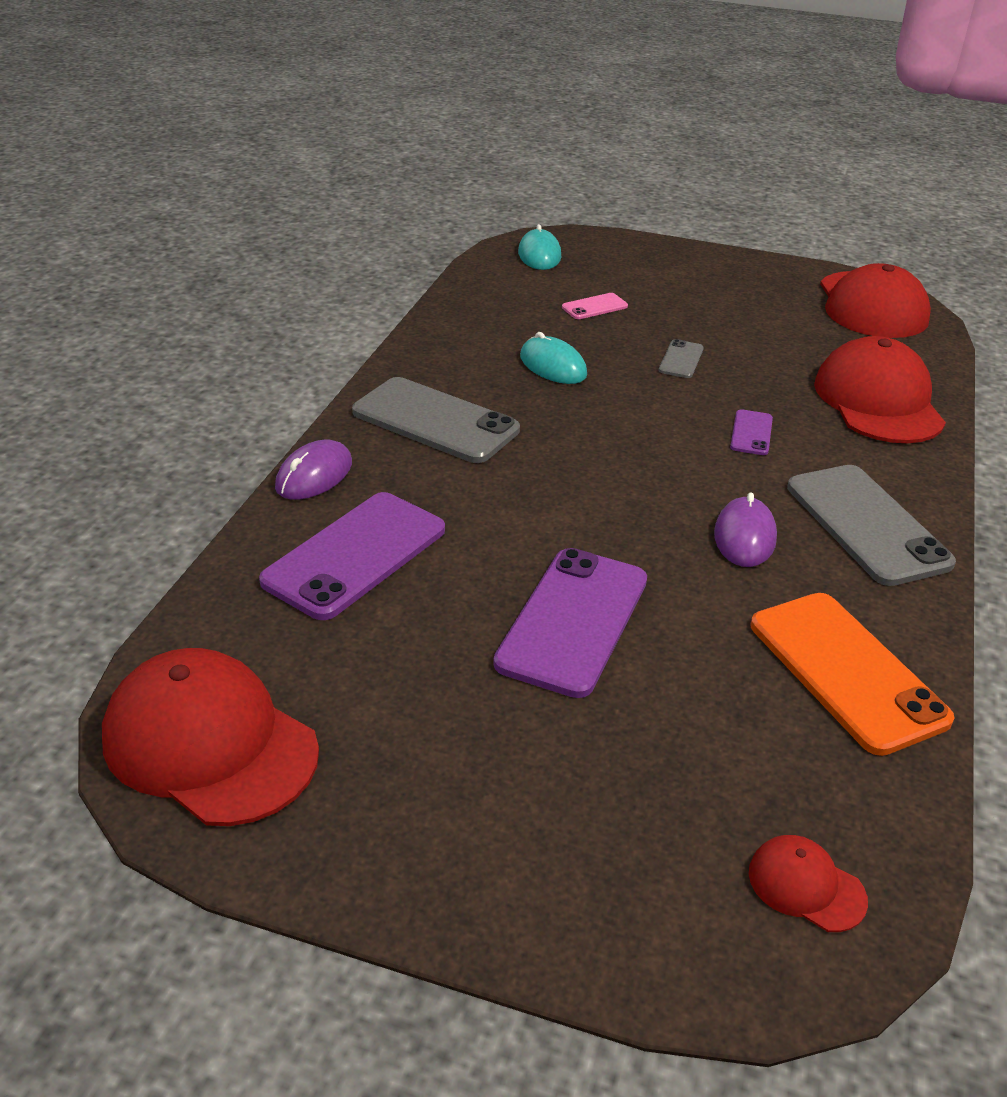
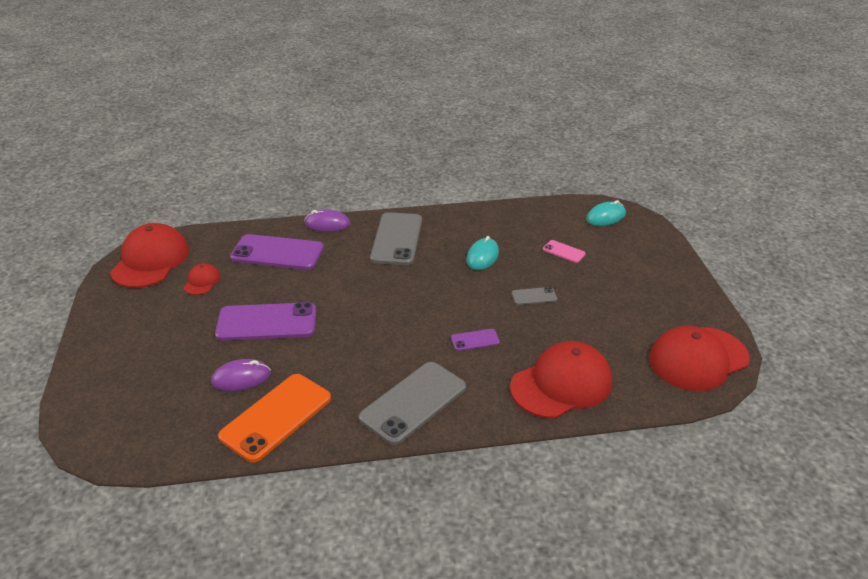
camera: 65 degrees right, 0 degrees up
(744, 536) = (369, 359): purple mouse -> purple mouse (241, 378)
(806, 886) = (127, 429): red cap -> red cap (202, 281)

